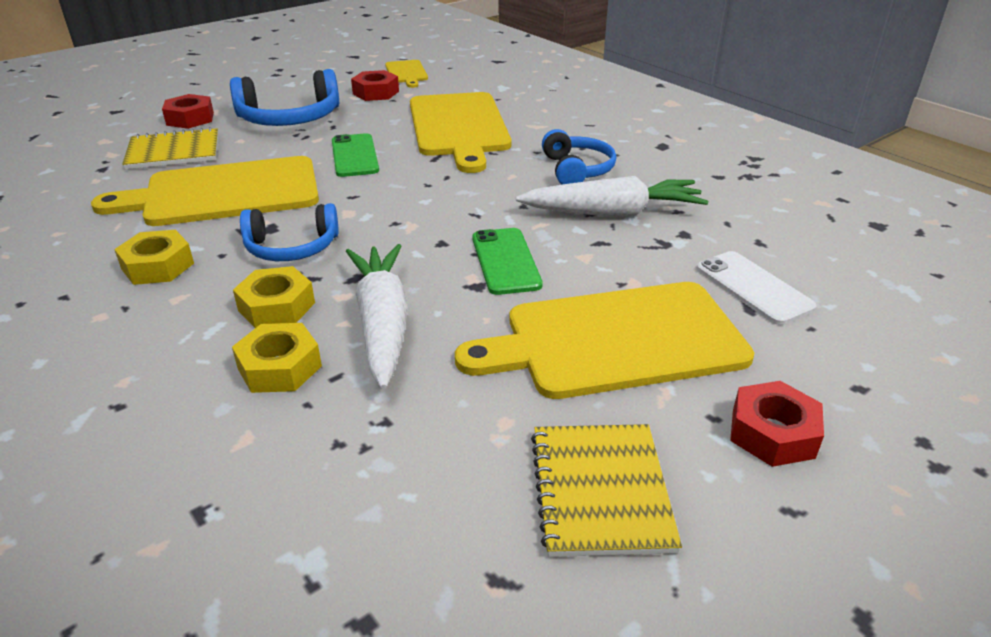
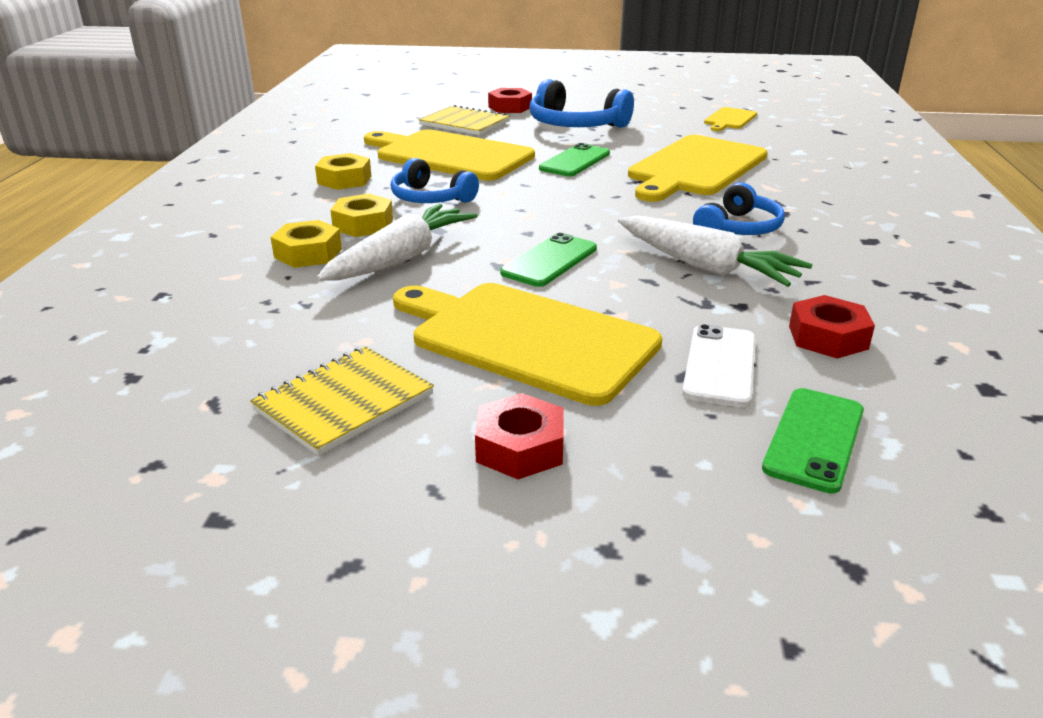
camera: 45 degrees right, 5 degrees down
(376, 92) = (674, 126): red nut -> red nut (828, 337)
(877, 310) = (814, 439): none -> green phone

